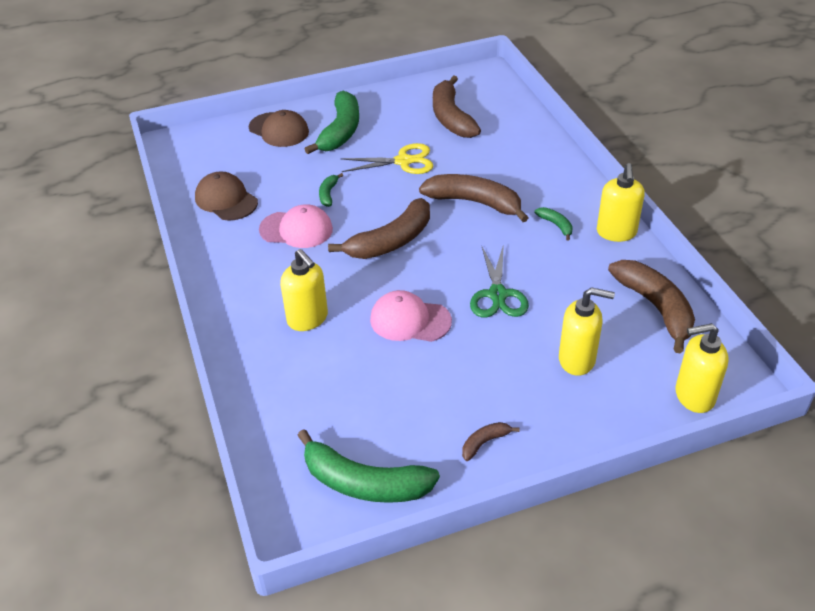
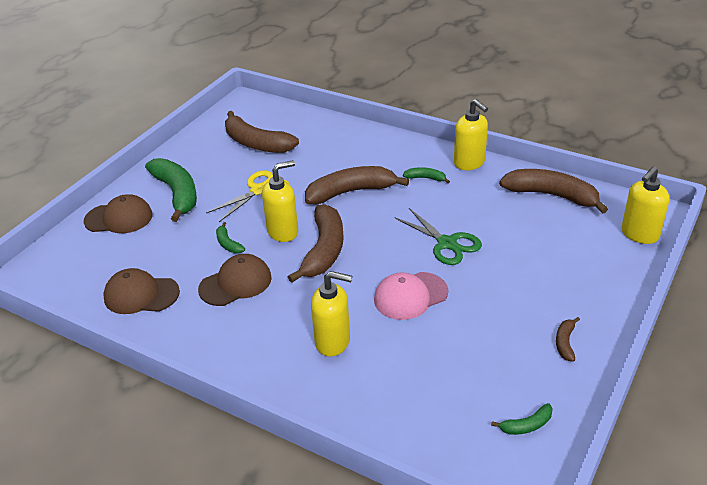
camera: 40 degrees left, 5 degrees down
(296, 229) = (236, 283): pink cap -> brown cap
(364, 482) = (526, 425): green banana -> green banana, size x0.46
(577, 360) = (550, 254): yellow soap dispenser -> yellow soap dispenser (283, 232)

